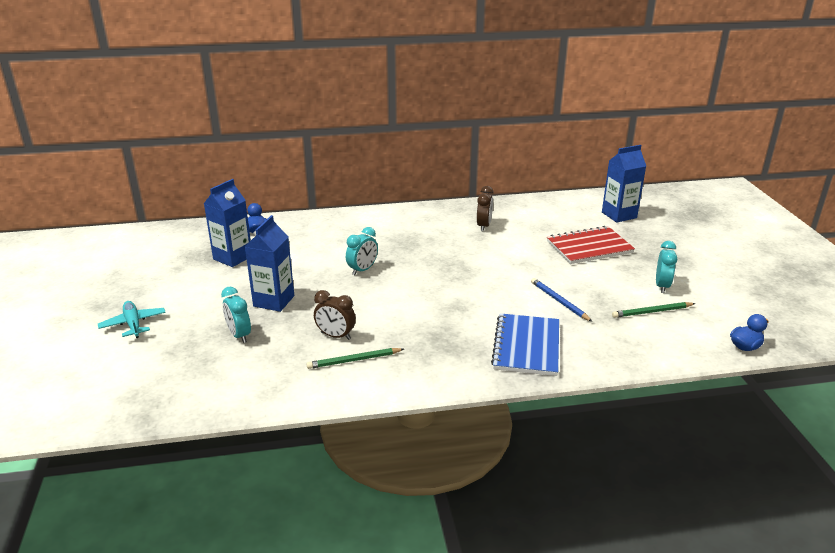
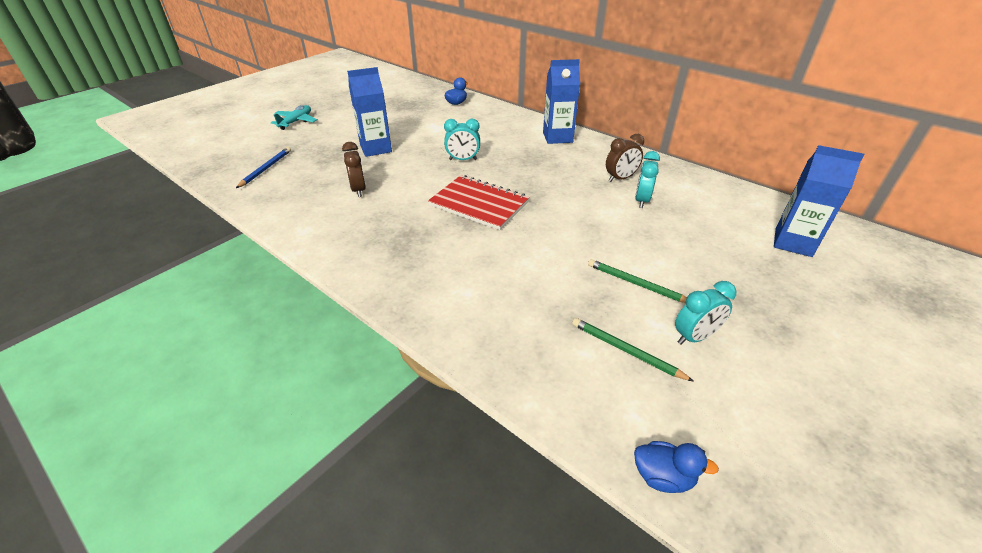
camera: 50 degrees right, 10 degrees up
(233, 257) = (411, 112): blue carton -> blue carton (557, 137)
(239, 335) = (319, 157): turquoise clock -> turquoise clock (641, 200)
(354, 360) = (334, 212): green pencil -> green pencil (636, 284)
(526, 346) = (449, 288): blue notebook -> none
(559, 301) = (554, 275): blue pencil -> blue pencil (266, 169)
(589, 247) = (688, 251): red notebook -> red notebook (479, 204)

